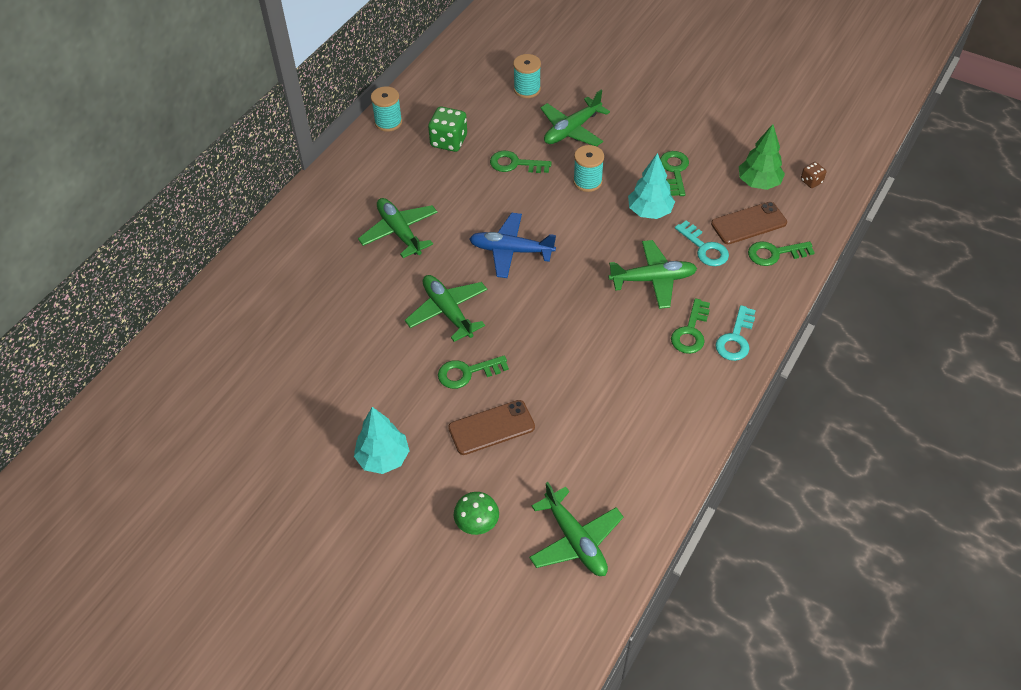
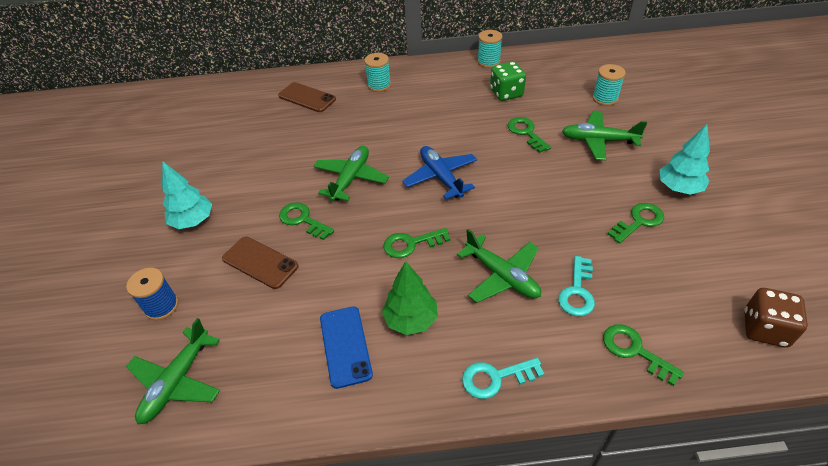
camera: 55 degrees right, 5 degrees down
(399, 232) = (399, 118): green plane -> none
(477, 523) = (161, 306): green mushroom -> blue spool
(587, 181) = (558, 178): turquoise spool -> turquoise spool (379, 85)
(635, 411) = (345, 346): none -> blue phone
(649, 212) = (573, 231): turquoise tree -> turquoise tree (679, 188)
(690, 332) = (470, 337): green key -> green key (411, 244)
(748, 223) = (646, 308): brown phone -> brown phone (307, 97)
(758, 183) = (704, 287): green tree -> green tree (411, 319)
(811, 181) = (764, 329): brown dice -> brown dice, size x1.85

